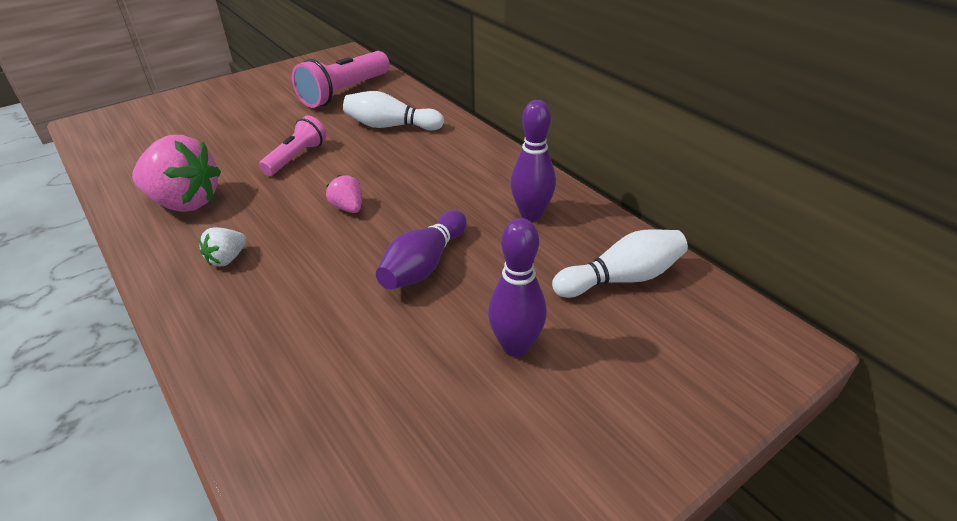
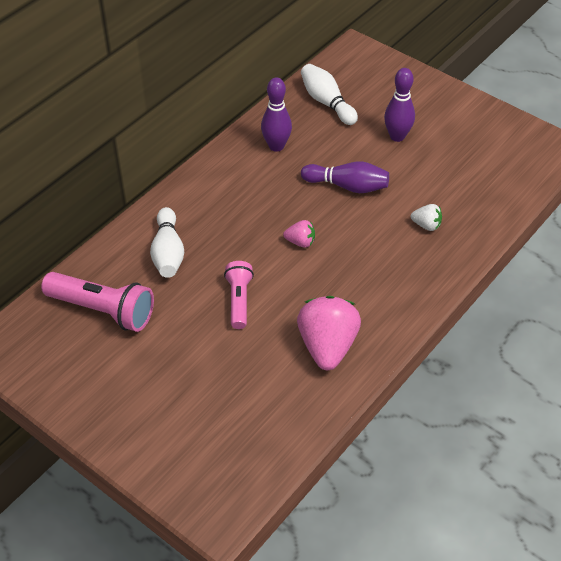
camera: 105 degrees left, 10 degrees up
(227, 259) = (380, 287): white strawberry -> white strawberry (426, 225)
(296, 157) = (239, 300): pink flashlight -> pink flashlight turned 75 degrees clockwise
(348, 208) = (300, 242): pink strawberry -> pink strawberry turned 120 degrees counterclockwise

